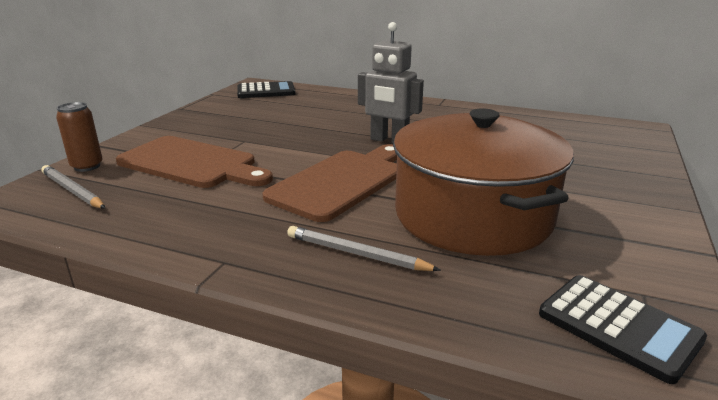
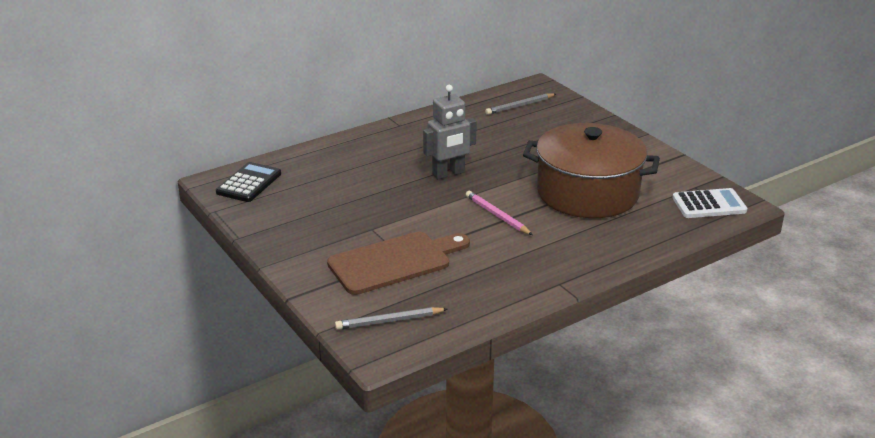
camera: 55 degrees left, 5 degrees up
(87, 166) = (342, 308): brown can -> none
(341, 182) = (497, 215): brown cutting board -> pink pencil
(356, 253) = (591, 242): grey pencil -> grey pencil (519, 106)
(618, 326) = (709, 204): black calculator -> white calculator

